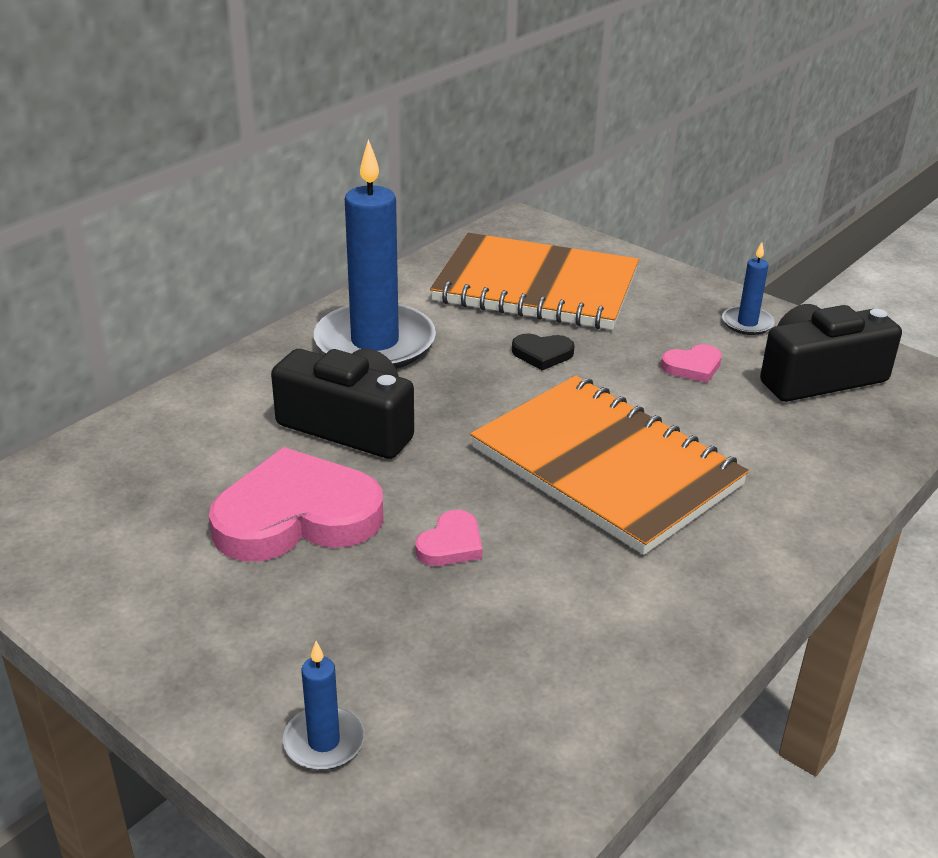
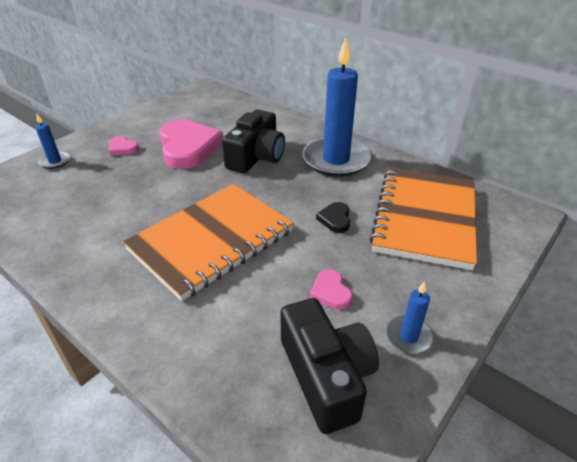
camera: 90 degrees right, 5 degrees up
(451, 544) = (157, 187): pink heart -> pink heart (122, 148)

